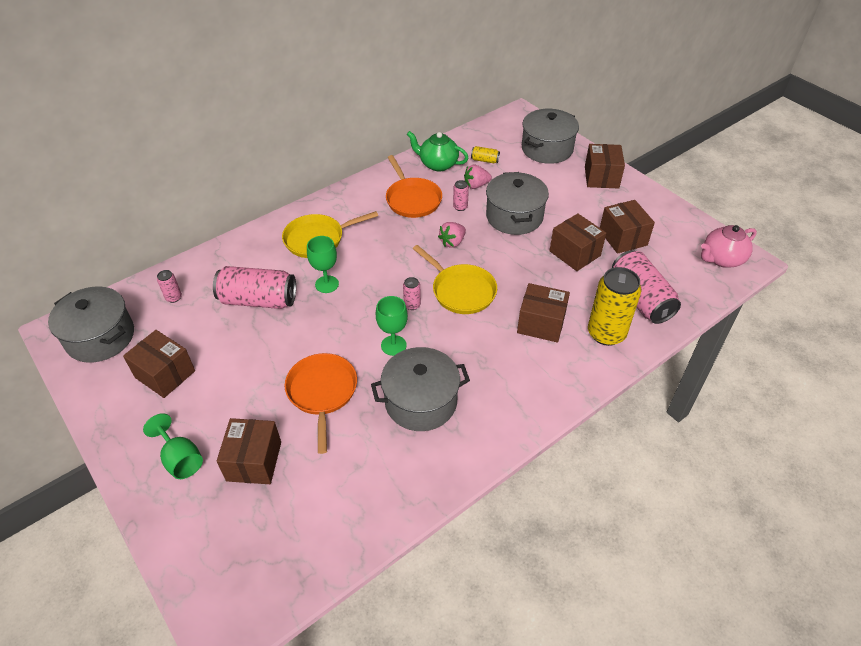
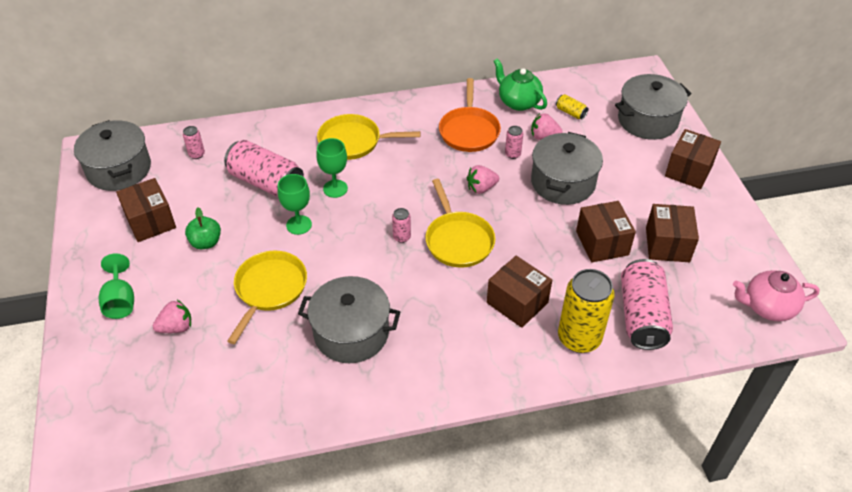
camera: 25 degrees right, 0 degrees up
(234, 373) = (206, 242): none -> green apple
(254, 461) = (176, 327): brown box -> pink strawberry
(322, 392) = (269, 289): orange pan -> yellow pan
(393, 345) = (360, 270): green goblet -> green goblet (299, 225)

